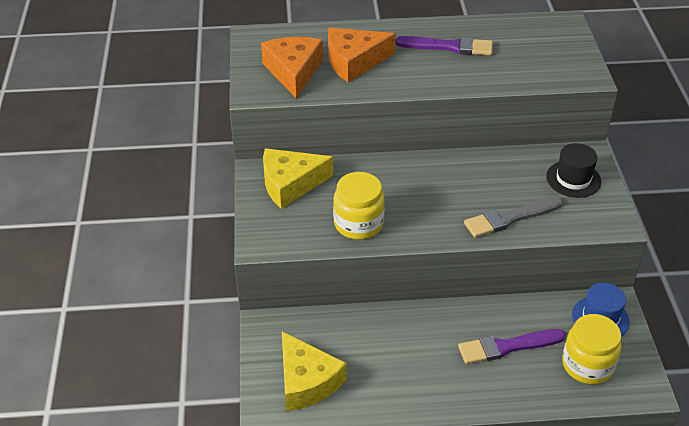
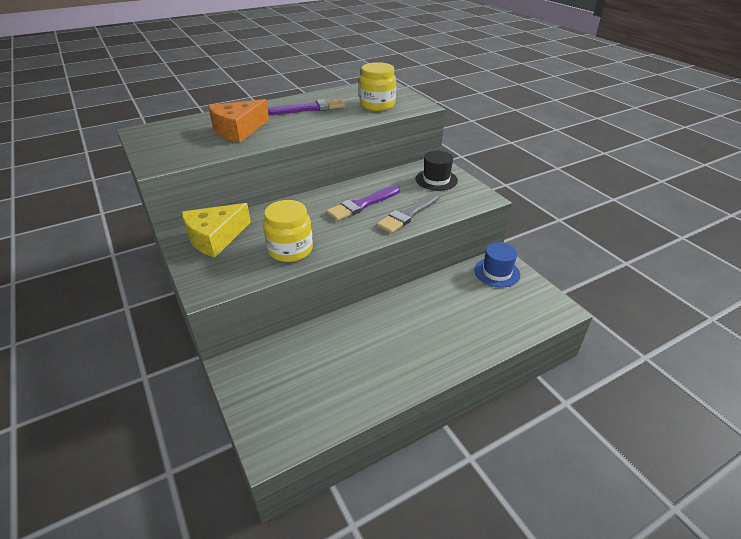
camera: 25 degrees left, 5 degrees down
(294, 72) = (188, 145): orange cheese -> none
(306, 381) = (293, 402): yellow cheese -> none
(507, 347) = (445, 314): purple brush -> purple brush (362, 204)
(587, 365) = (510, 306): yellow jar -> yellow jar (377, 105)

